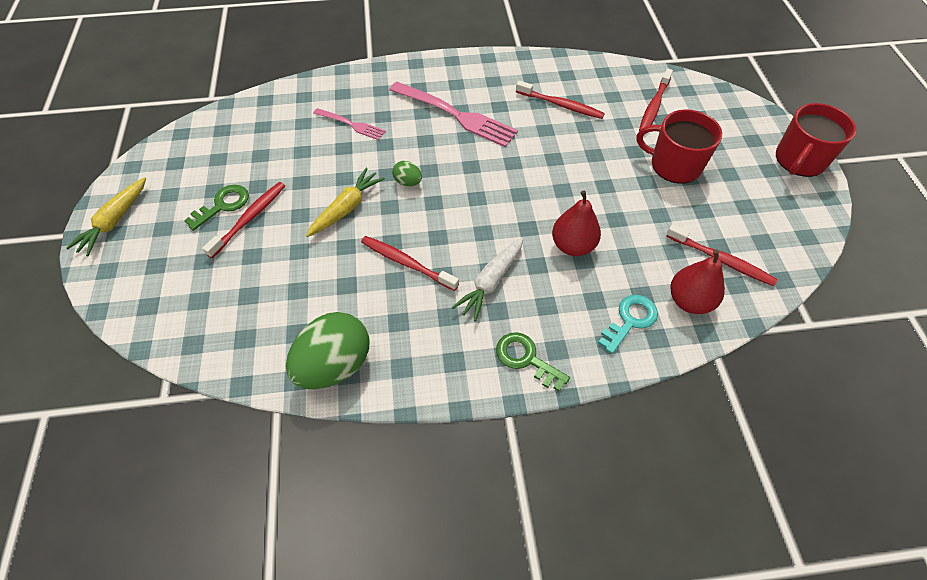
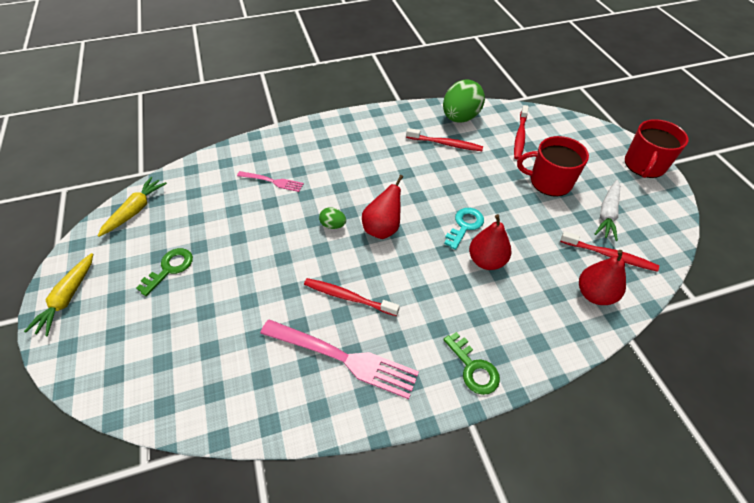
camera: 10 degrees left, 5 degrees down
(250, 218) = (197, 277): red toothbrush -> none
(334, 365) = (304, 403): green egg -> green egg (460, 118)
(346, 208) = (284, 255): yellow carrot -> yellow carrot (135, 210)
(456, 115) = (361, 162): pink fork -> pink fork (344, 358)
(463, 193) = (382, 229): none -> red pear
(491, 282) = (426, 303): white carrot -> white carrot (607, 214)
(526, 359) = (473, 368): green key -> green key turned 150 degrees counterclockwise
(630, 320) = (551, 319): turquoise key -> turquoise key (465, 225)

